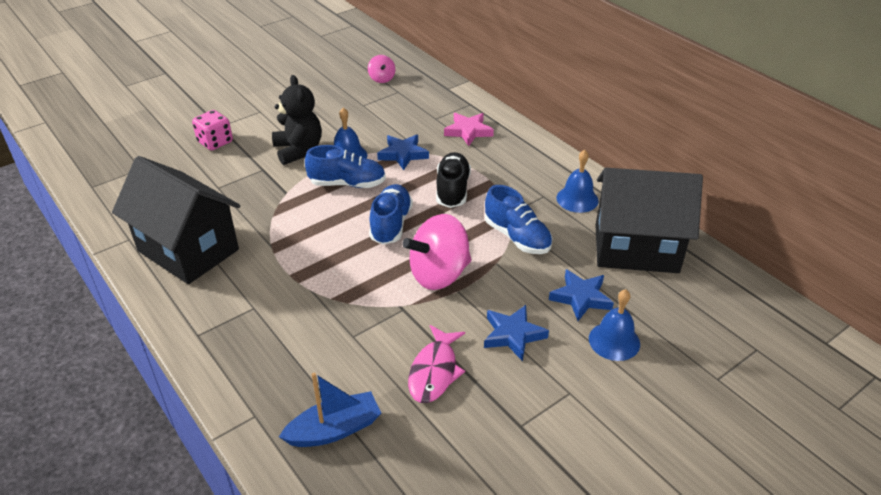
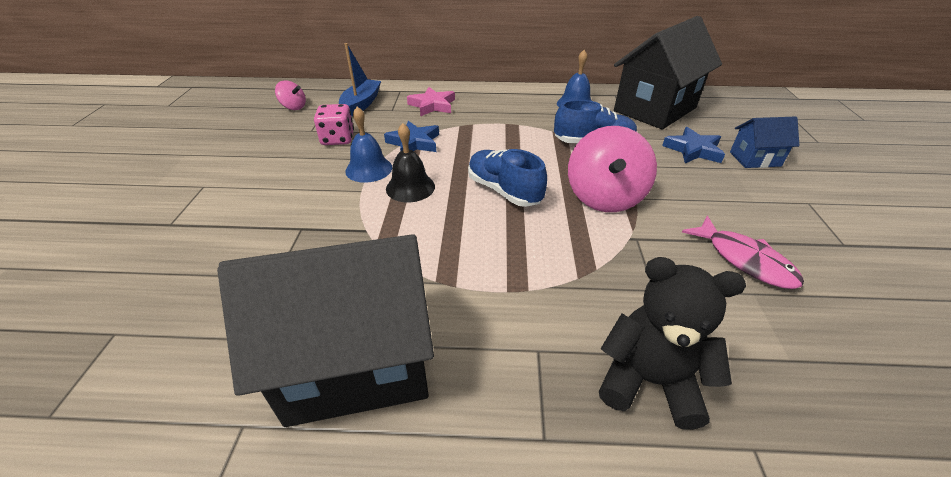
camera: 50 degrees left, 0 degrees up
(215, 142) = (191, 240): pink dice -> pink dice (338, 139)
(298, 150) = (311, 192): black teddy bear -> black teddy bear (649, 380)
(334, 429) = (810, 377): blue boat -> blue boat (361, 104)
(347, 184) = (410, 187): blue shoe -> black bell
(452, 190) = (497, 143): black shoe -> none
(513, 335) = (718, 197): blue star -> none
(614, 341) = (755, 159): blue bell -> blue house

